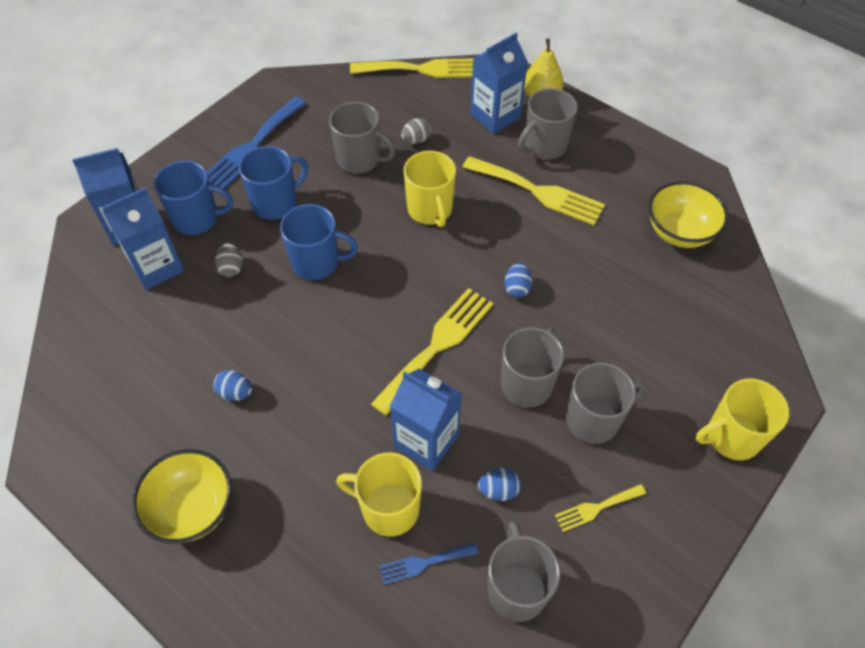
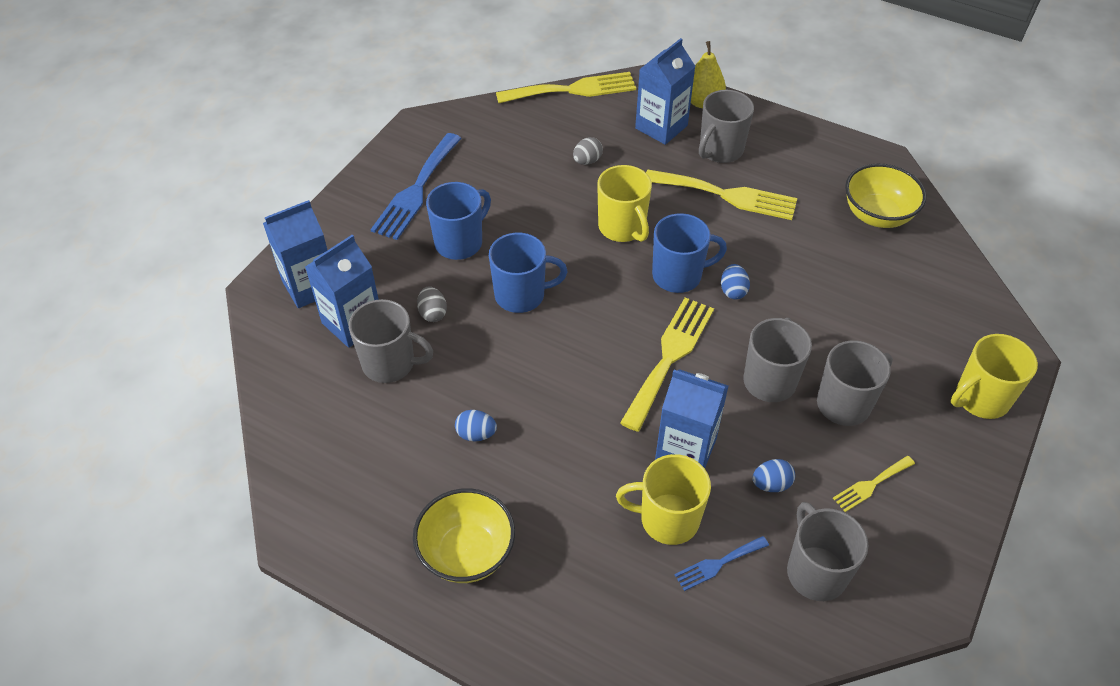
camera: 10 degrees left, 5 degrees down
(197, 219) = (381, 269): blue mug -> blue mug (678, 275)
(360, 160) = (535, 188): grey mug -> grey mug (390, 363)

